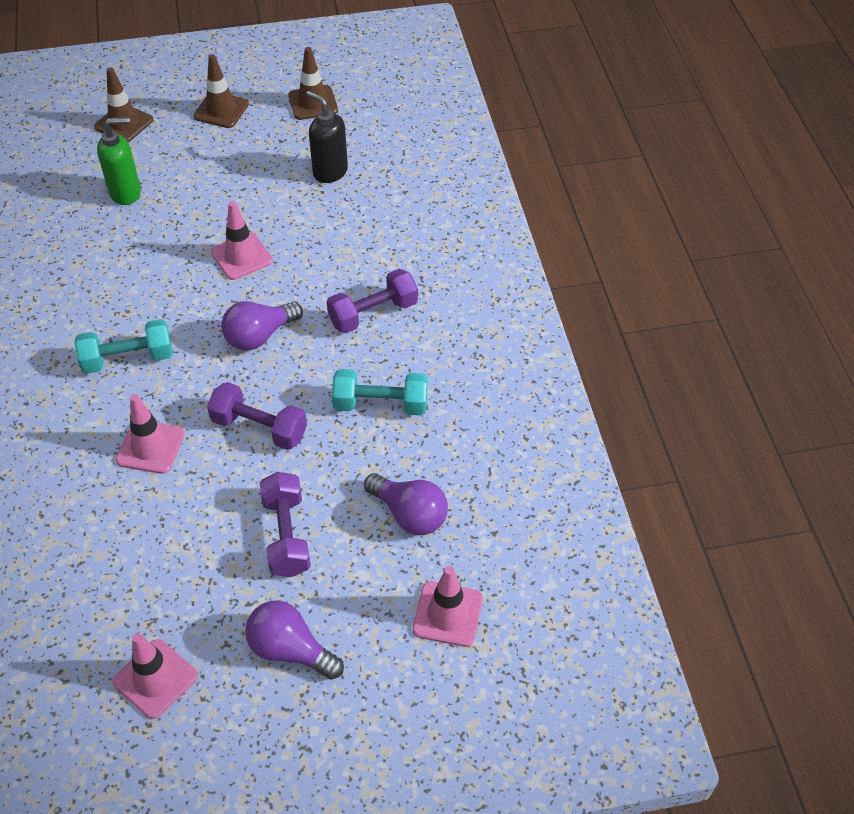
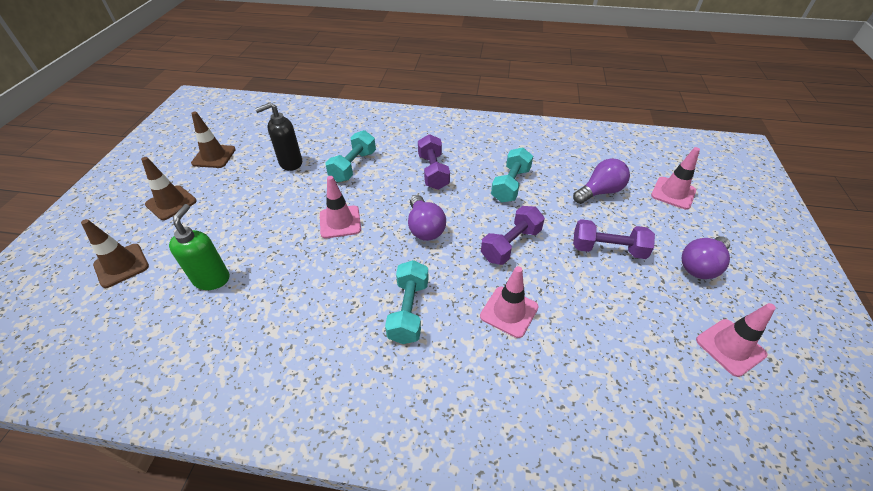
camera: 70 degrees left, 5 degrees down
(349, 231) = (353, 166): none -> turquoise dumbbell

